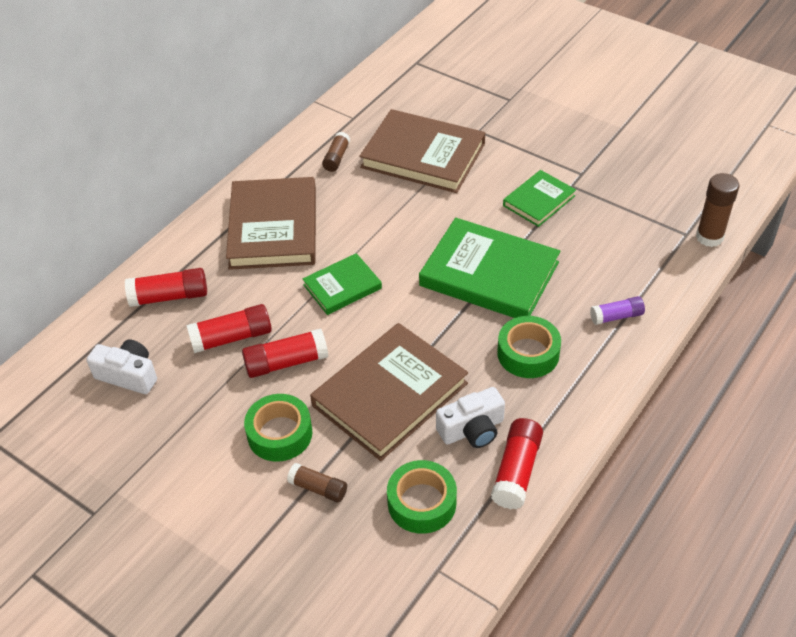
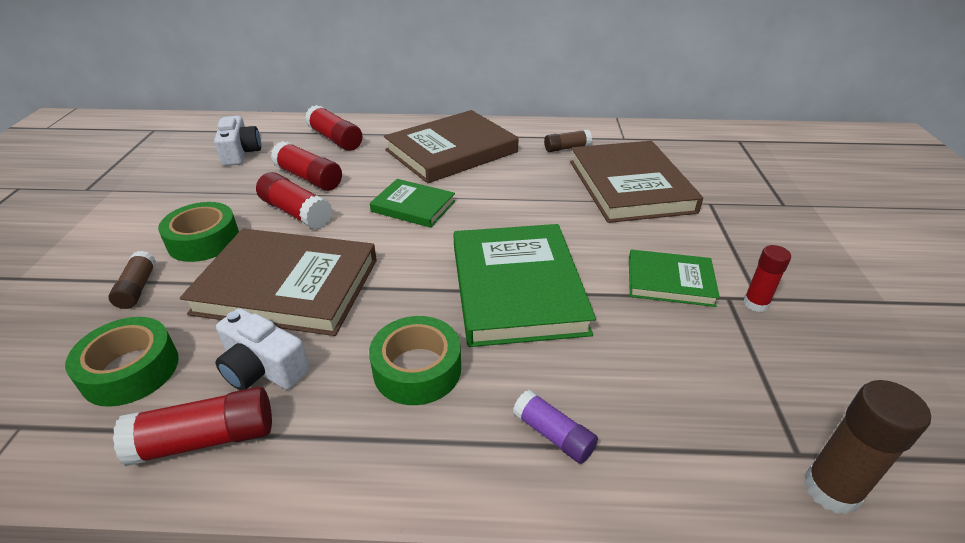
camera: 55 degrees right, 10 degrees down
(585, 178) = (755, 303): none -> red glue stick

